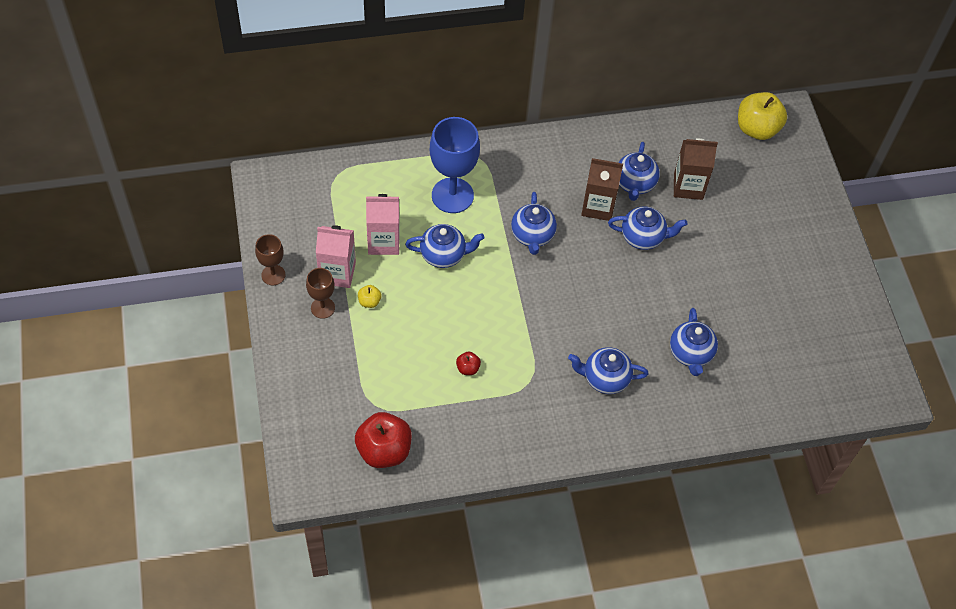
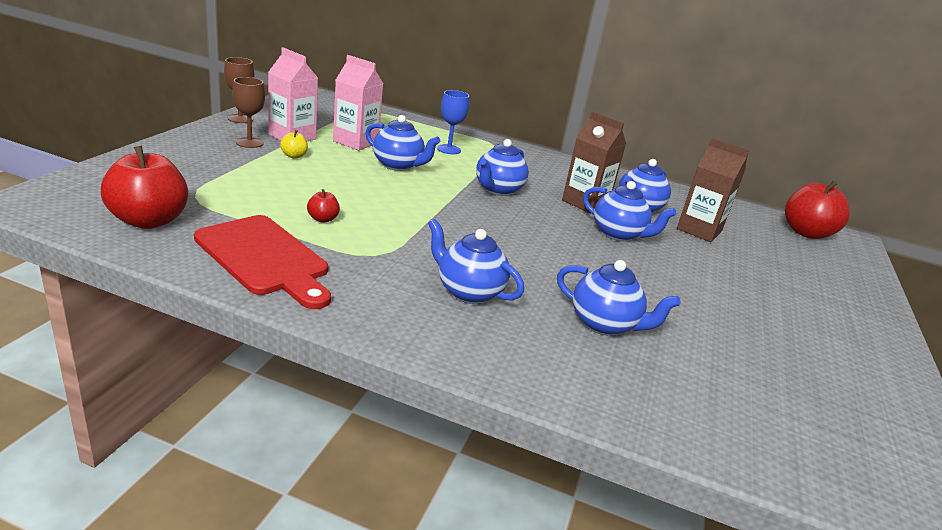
camera: 30 degrees right, 30 degrees down
(452, 195) = (449, 149): blue goblet -> blue goblet, size x0.54
(480, 434) = (265, 258): none -> red cutting board
(690, 353) = (604, 324): blue teapot -> blue teapot turned 90 degrees counterclockwise
(757, 129) = (806, 233): yellow apple -> red apple

